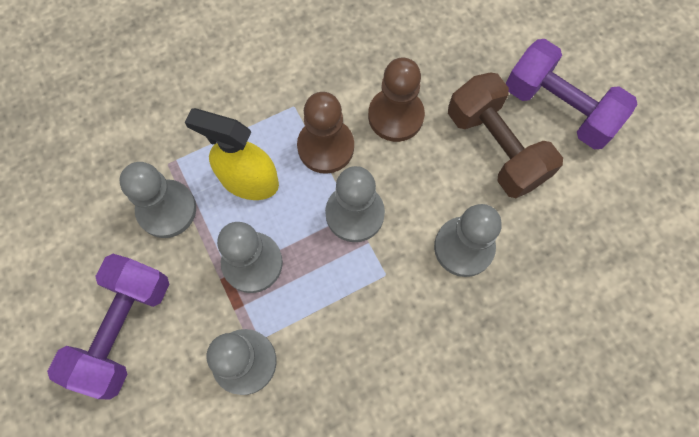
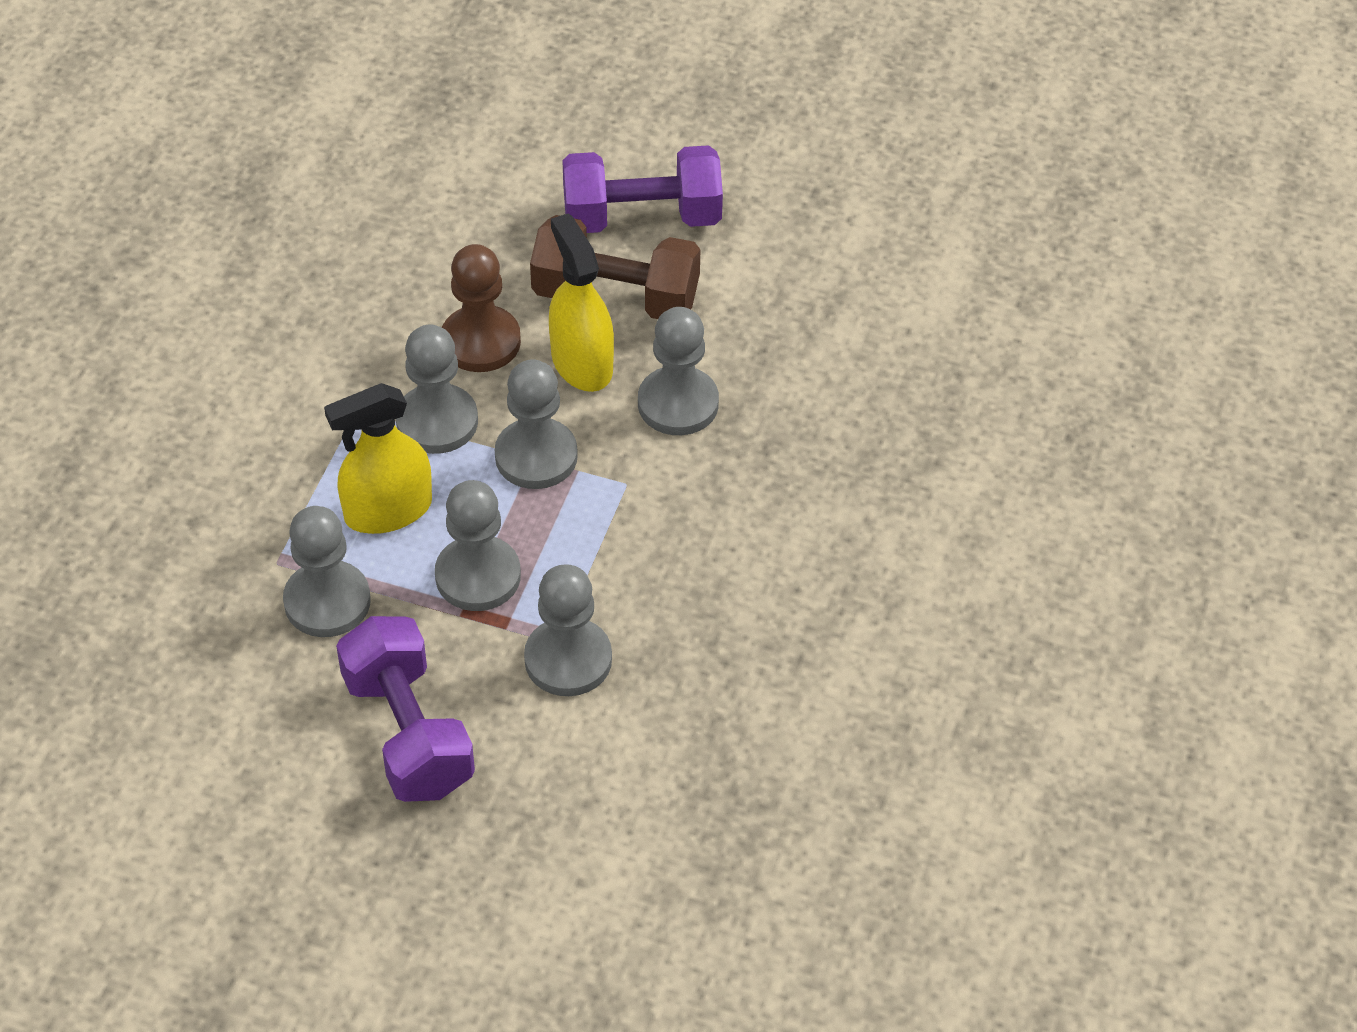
camera: 45 degrees left, 20 degrees down
(325, 147) = (437, 422): brown pawn -> grey pawn
(436, 175) = (581, 363): none -> yellow spray bottle

